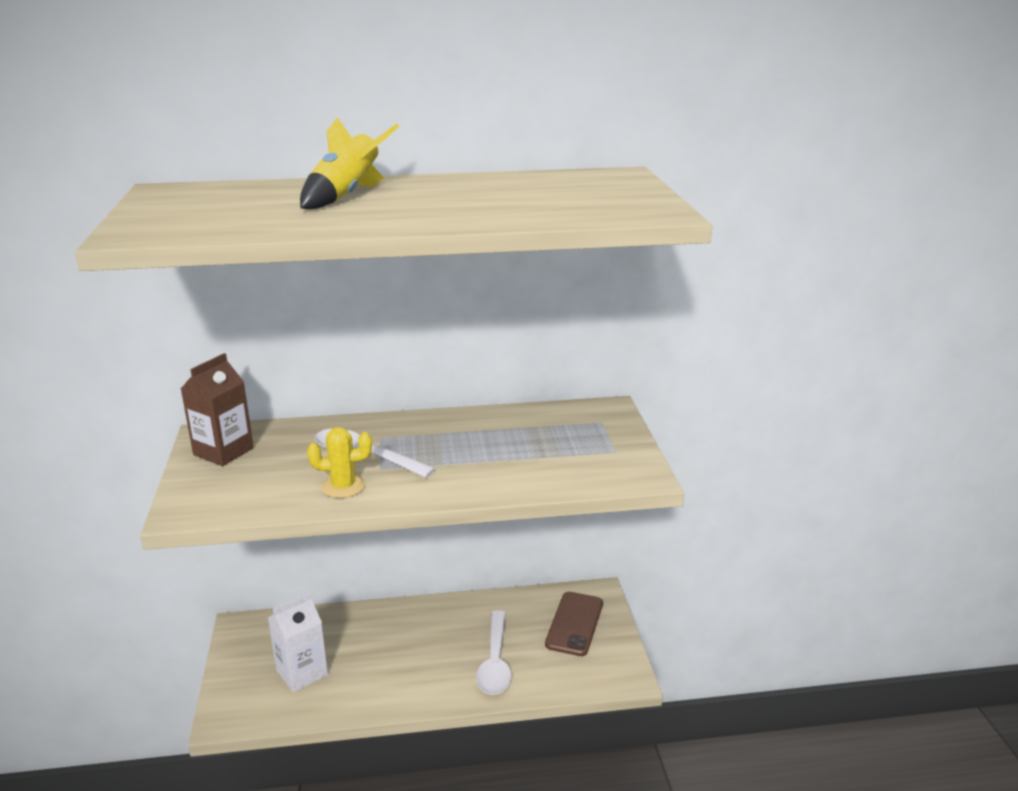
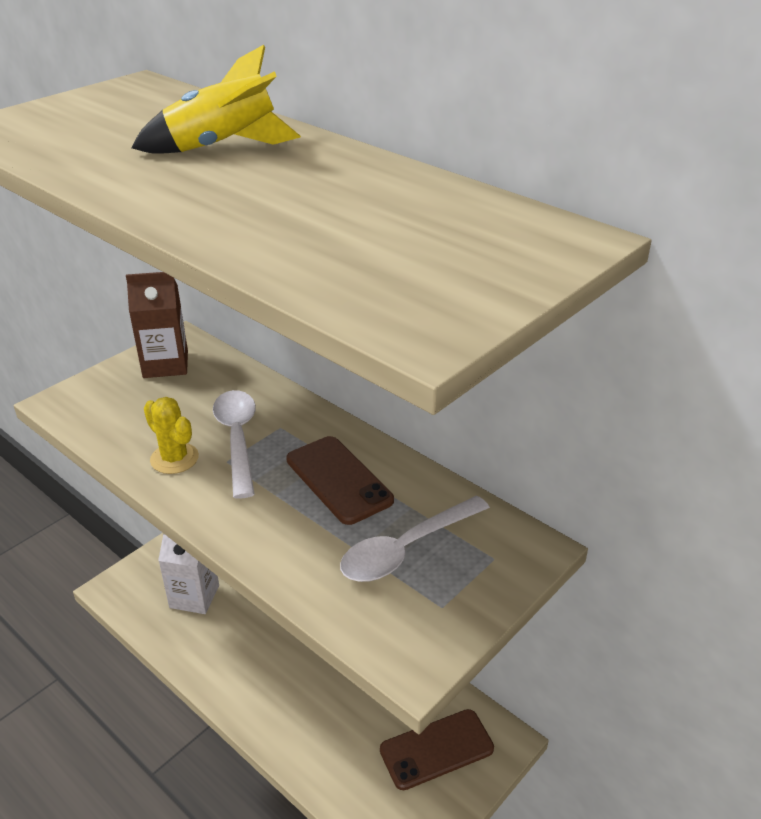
camera: 50 degrees right, 10 degrees up
(465, 438) = (339, 480): none -> brown phone
(495, 662) = (323, 720): white spoon -> white spoon (406, 549)

